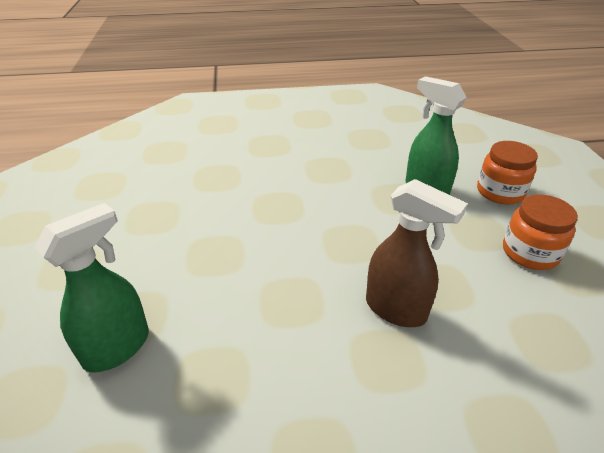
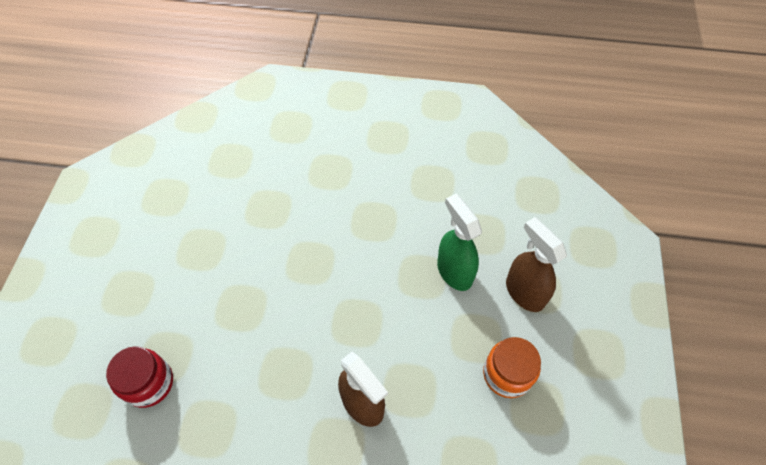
camera: 15 degrees right, 20 degrees up
(118, 347) = (149, 383): green spray bottle -> red jar
(500, 192) = (524, 292): orange jar -> brown spray bottle

